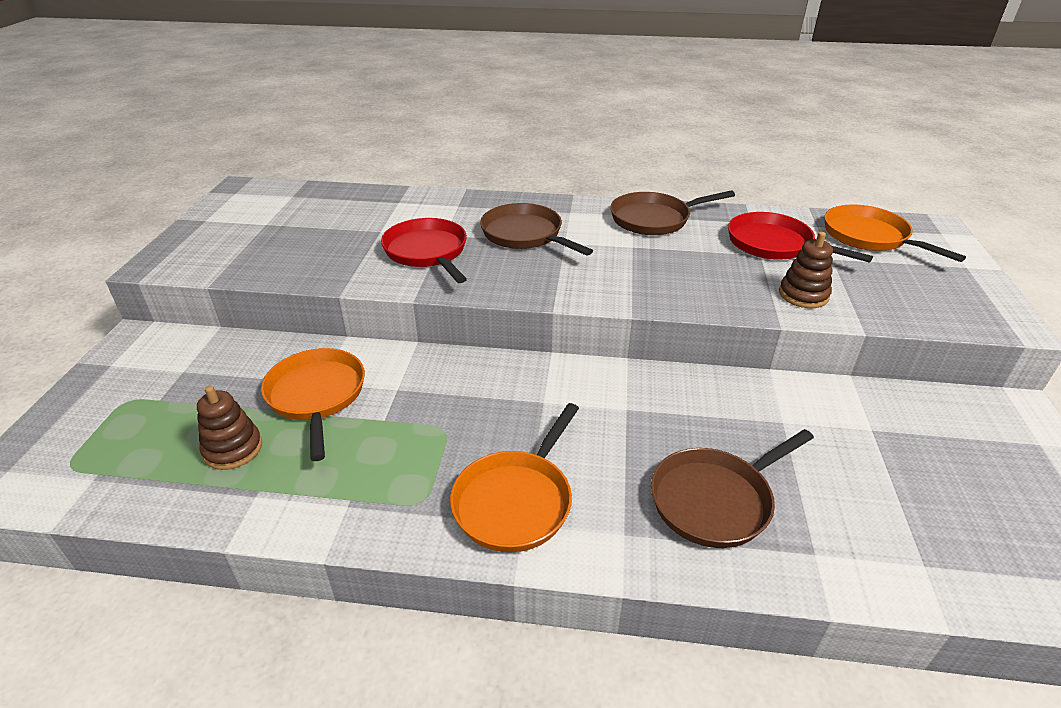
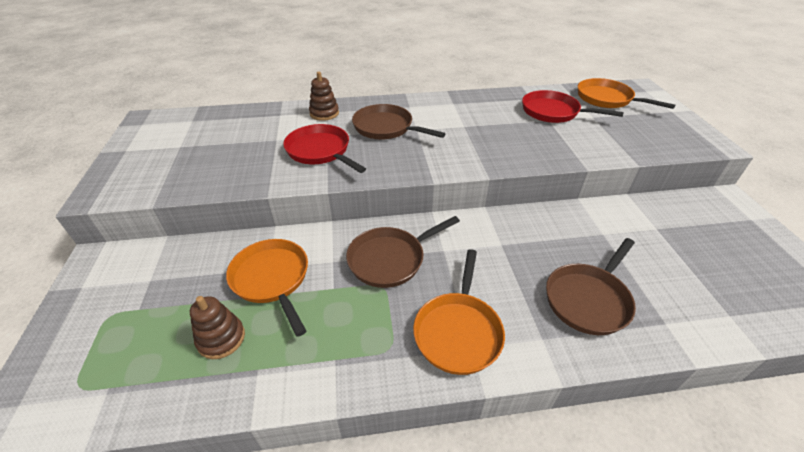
camera: 15 degrees left, 5 degrees up
(654, 219) = (469, 104): brown pan -> brown pan (390, 259)
(803, 295) = (589, 145): brown stacking toy -> brown stacking toy (324, 113)

